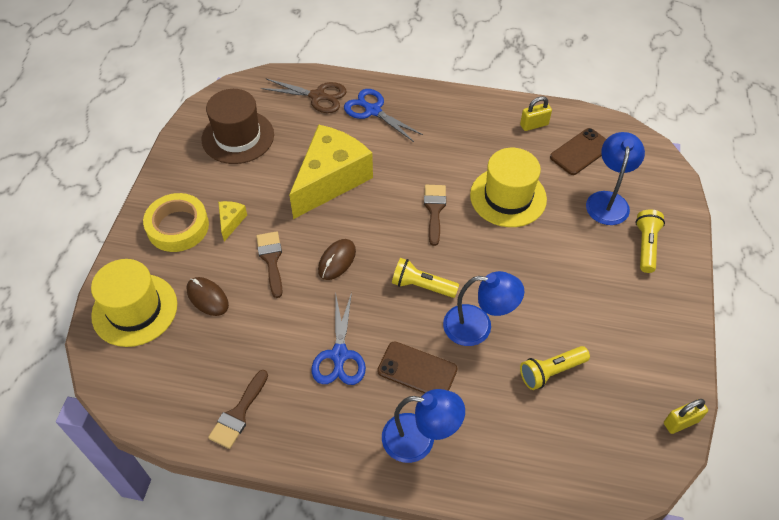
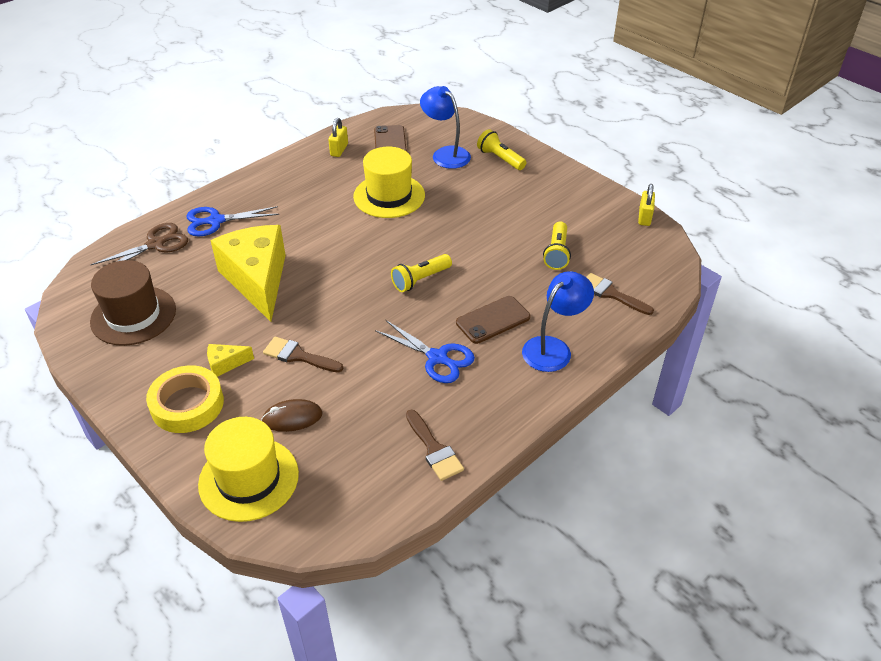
camera: 55 degrees left, 10 degrees down
(231, 221) = (226, 364): yellow cheese -> yellow cheese turned 60 degrees counterclockwise
(337, 260) = (344, 316): brown mouse -> none
(434, 210) = (357, 238): brown brush -> brown brush (611, 294)
(478, 326) = (486, 269): blue lamp -> none

